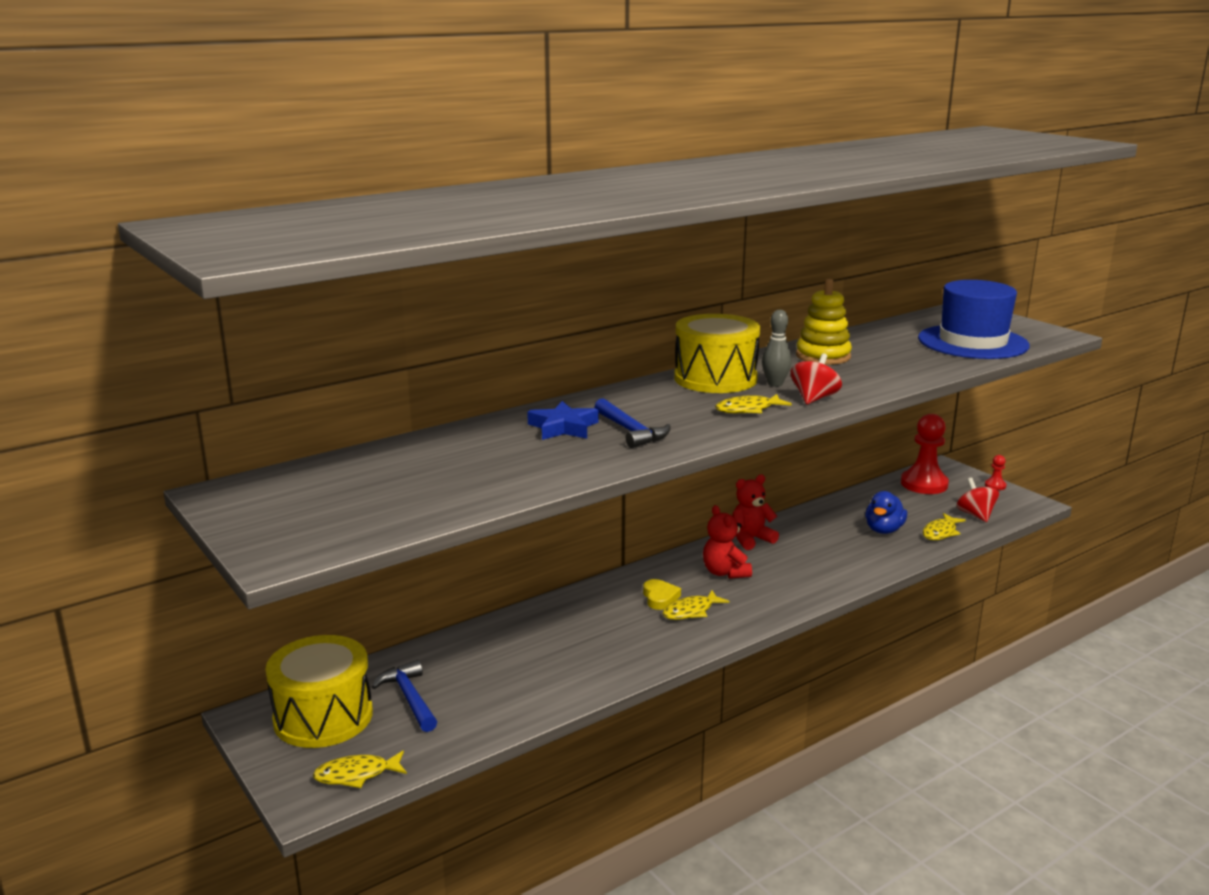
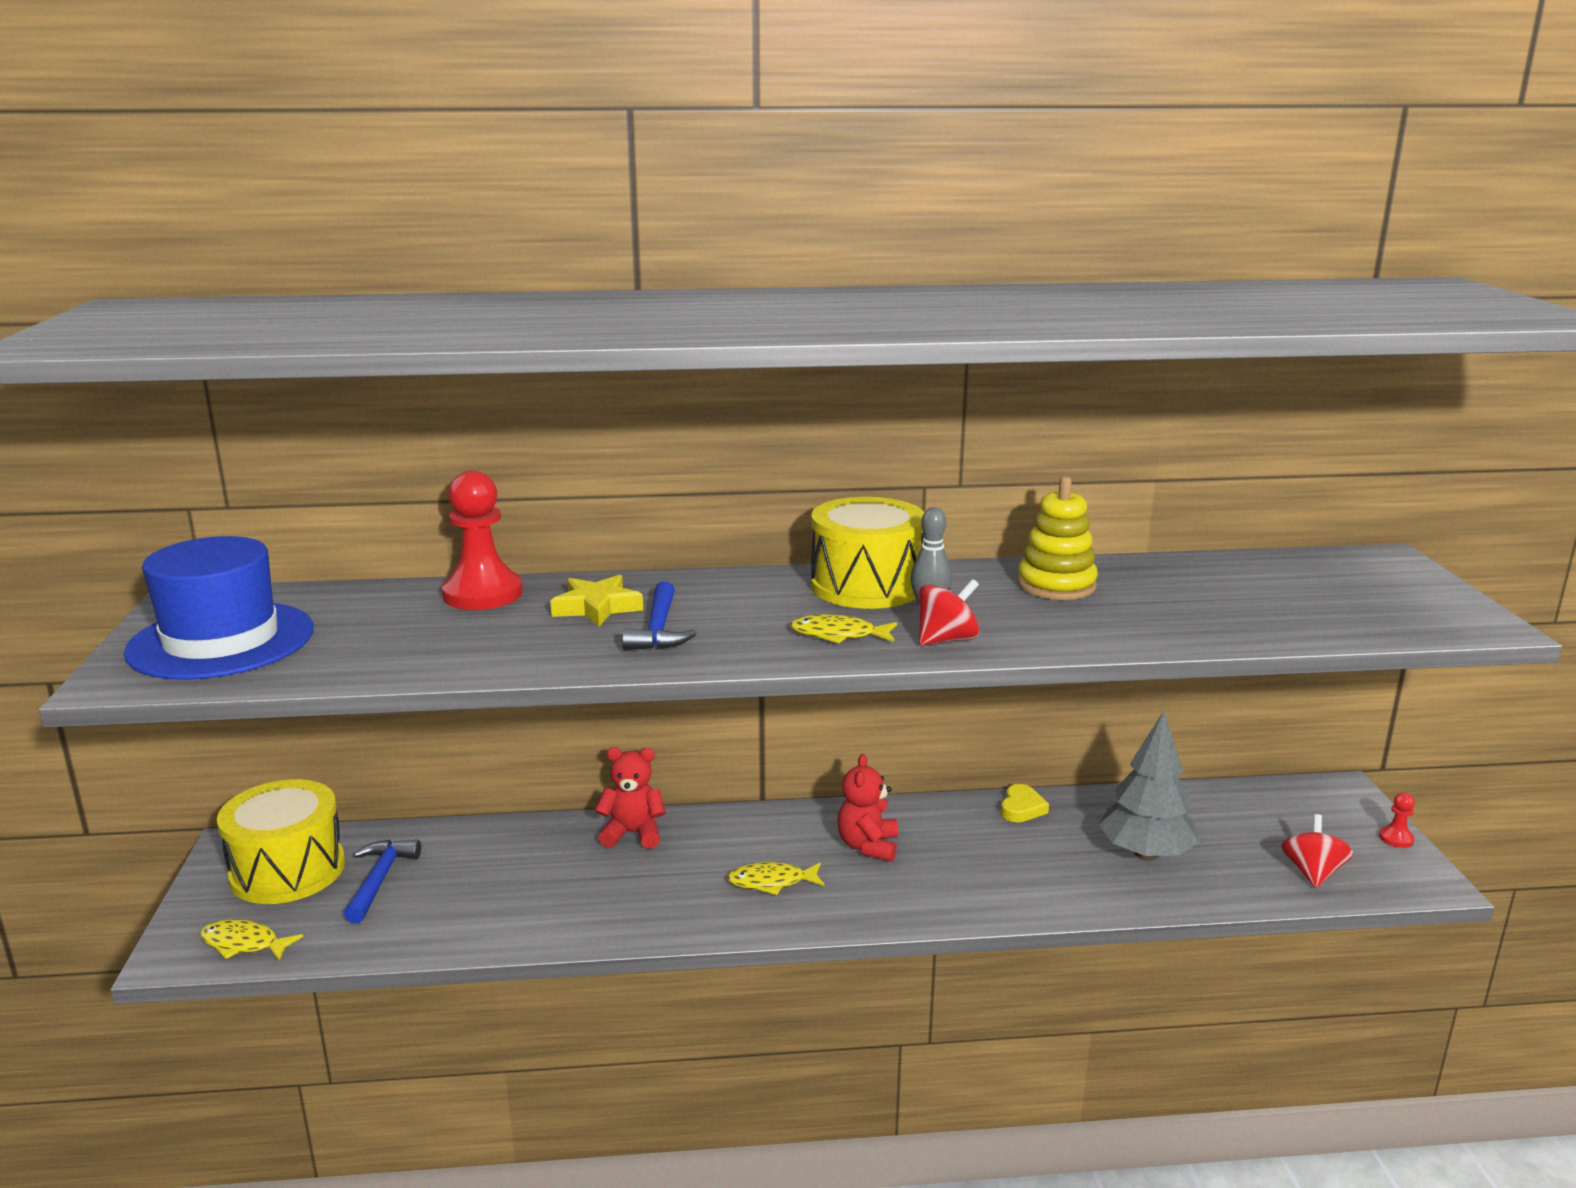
camera: 30 degrees right, 0 degrees up
(563, 427) = (597, 607): blue star -> yellow star
(660, 597) = (756, 853): yellow heart -> yellow heart (1021, 808)
(751, 539) = (950, 813): red teddy bear -> red teddy bear (633, 834)
(883, 530) = (1145, 854): blue duck -> grey tree
(924, 484) = (1282, 806): red pawn -> red pawn (482, 594)
(940, 532) = (1227, 882): yellow fish -> none
(972, 342) = (1316, 609): blue hat -> blue hat (221, 641)

